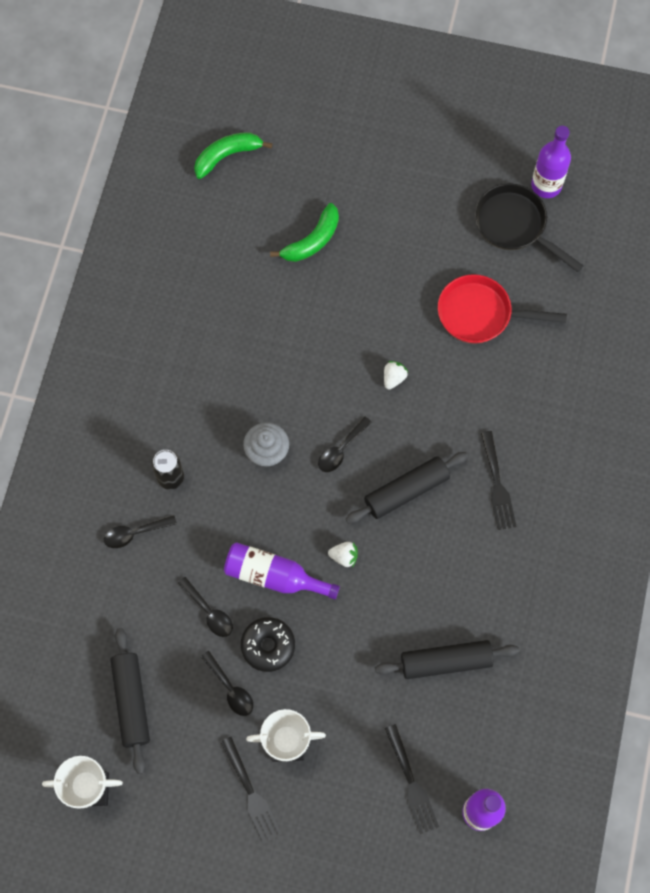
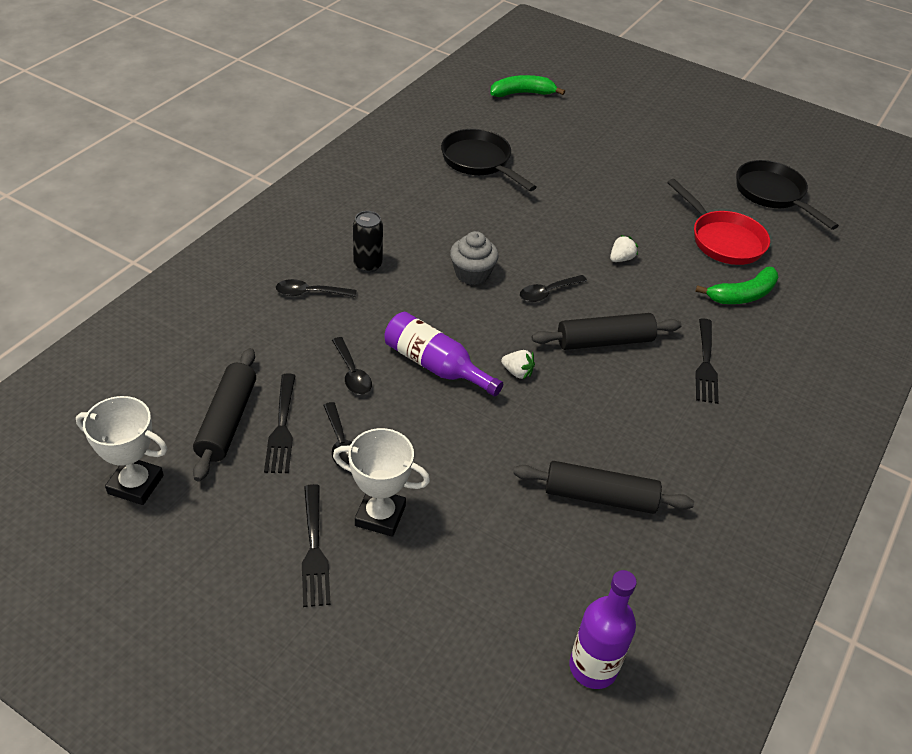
camera: 15 degrees right, 25 degrees down
(220, 289) = (479, 162): none -> black pan
(268, 646) = (401, 420): black donut -> none
(312, 241) = (576, 156): green banana -> green banana (742, 295)
(411, 783) = (515, 605): black fork -> black fork (282, 428)
(480, 314) = (723, 240): red pan -> red pan turned 150 degrees counterclockwise
(546, 185) = (809, 178): purple bottle -> none

